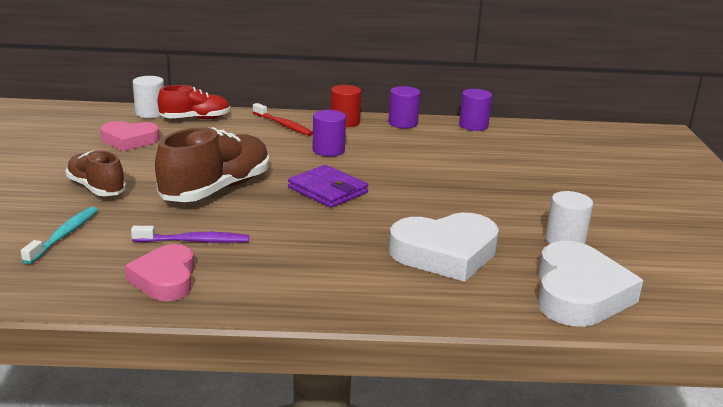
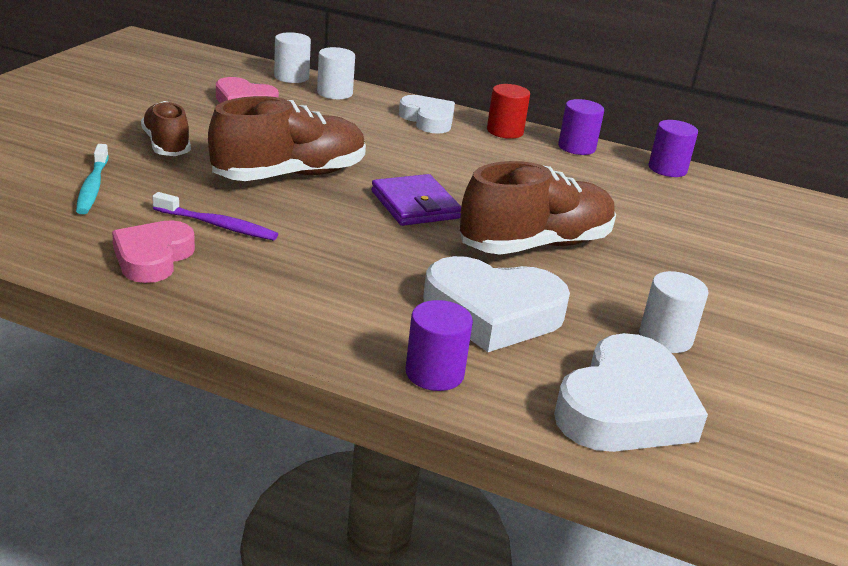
camera: 20 degrees right, 5 degrees up
(64, 235) = (93, 186): turquoise toothbrush -> turquoise toothbrush turned 135 degrees clockwise
(195, 119) = (334, 93): red shoe -> white cylinder
(283, 125) = (428, 120): red toothbrush -> white heart
(328, 150) = (456, 160): purple cylinder -> purple cylinder (434, 373)
(433, 199) = (535, 245): none -> brown shoe

